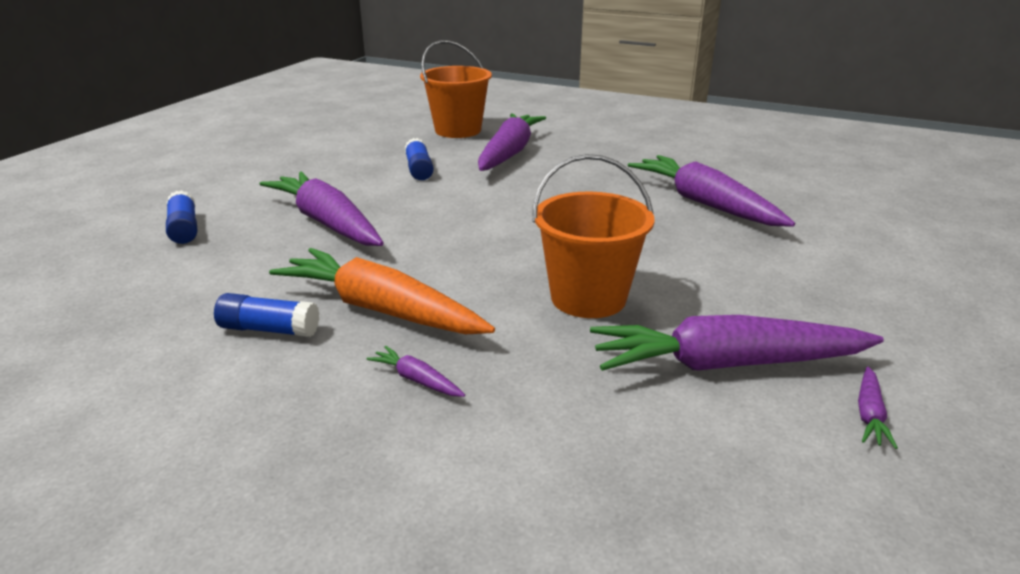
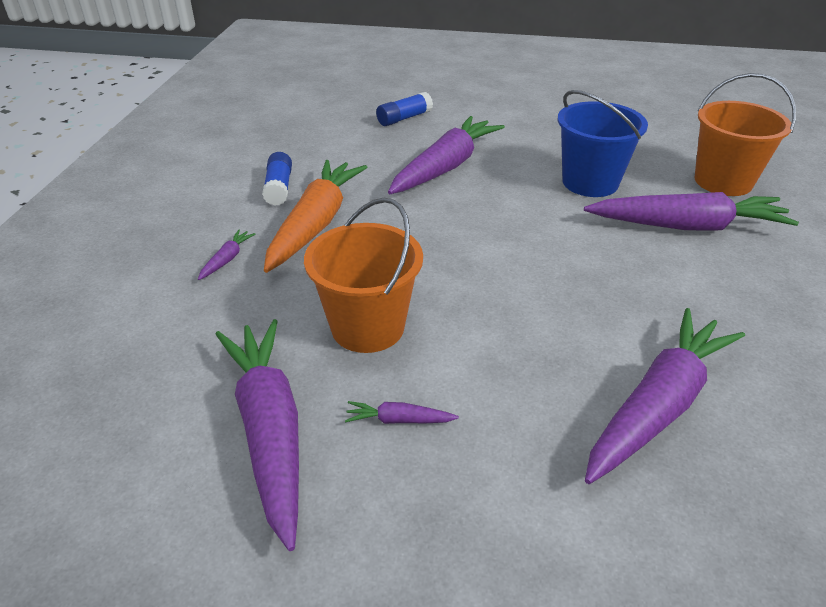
camera: 75 degrees right, 10 degrees up
(419, 169) = (590, 182): blue glue stick -> blue bucket
(869, 414) = (193, 545): purple carrot -> purple carrot (399, 420)

